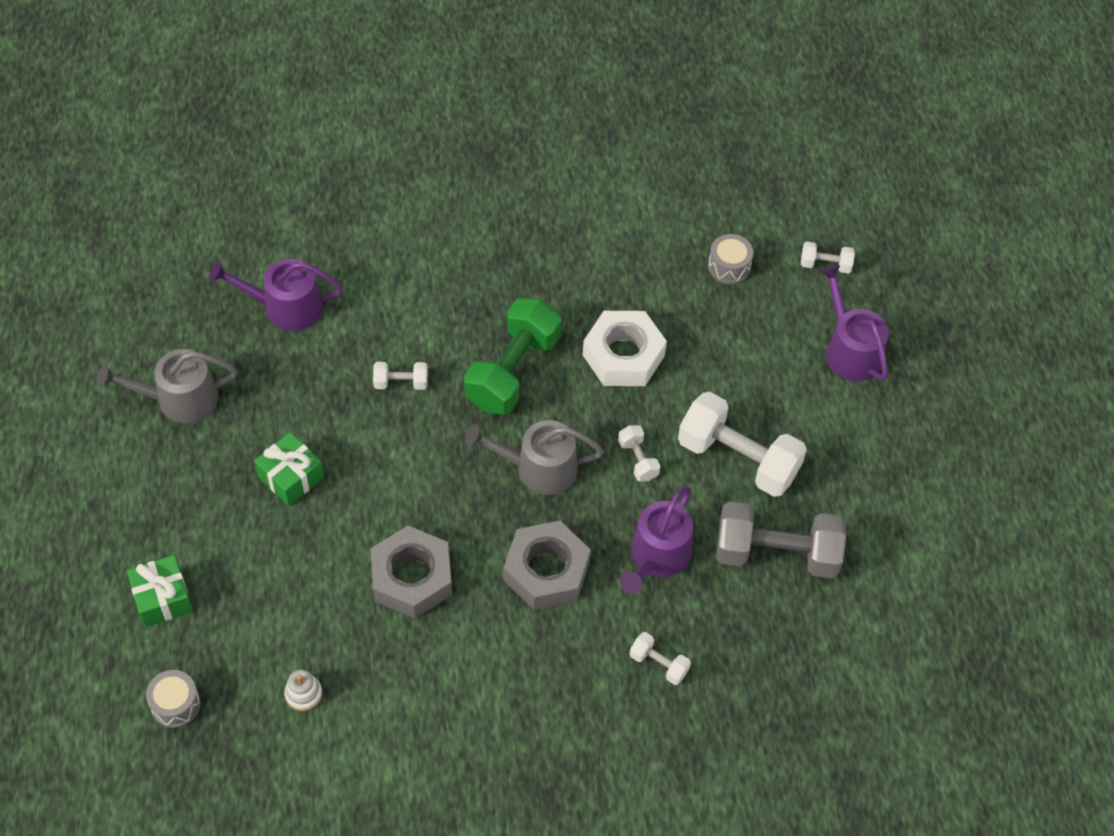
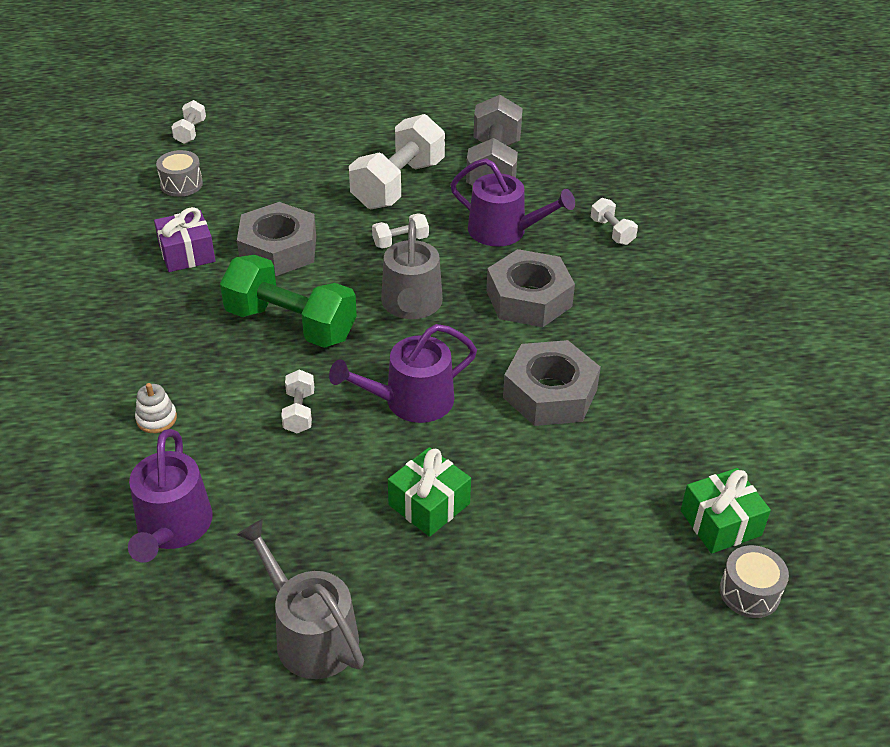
camera: 90 degrees left, 15 degrees down
(162, 598) = (612, 621): green gift -> green gift (720, 523)
(179, 399) = (310, 634): grey watering can -> grey watering can turned 150 degrees clockwise
(303, 694) = (704, 474): white stacking toy -> white stacking toy (156, 419)
(616, 282) = (187, 253): none -> purple gift
(623, 355) = (278, 249): white nut -> grey nut
(658, 664) = (612, 232): white dumbbell -> white dumbbell turned 60 degrees counterclockwise
(850, 350) = (286, 123): purple watering can -> purple watering can (411, 401)

